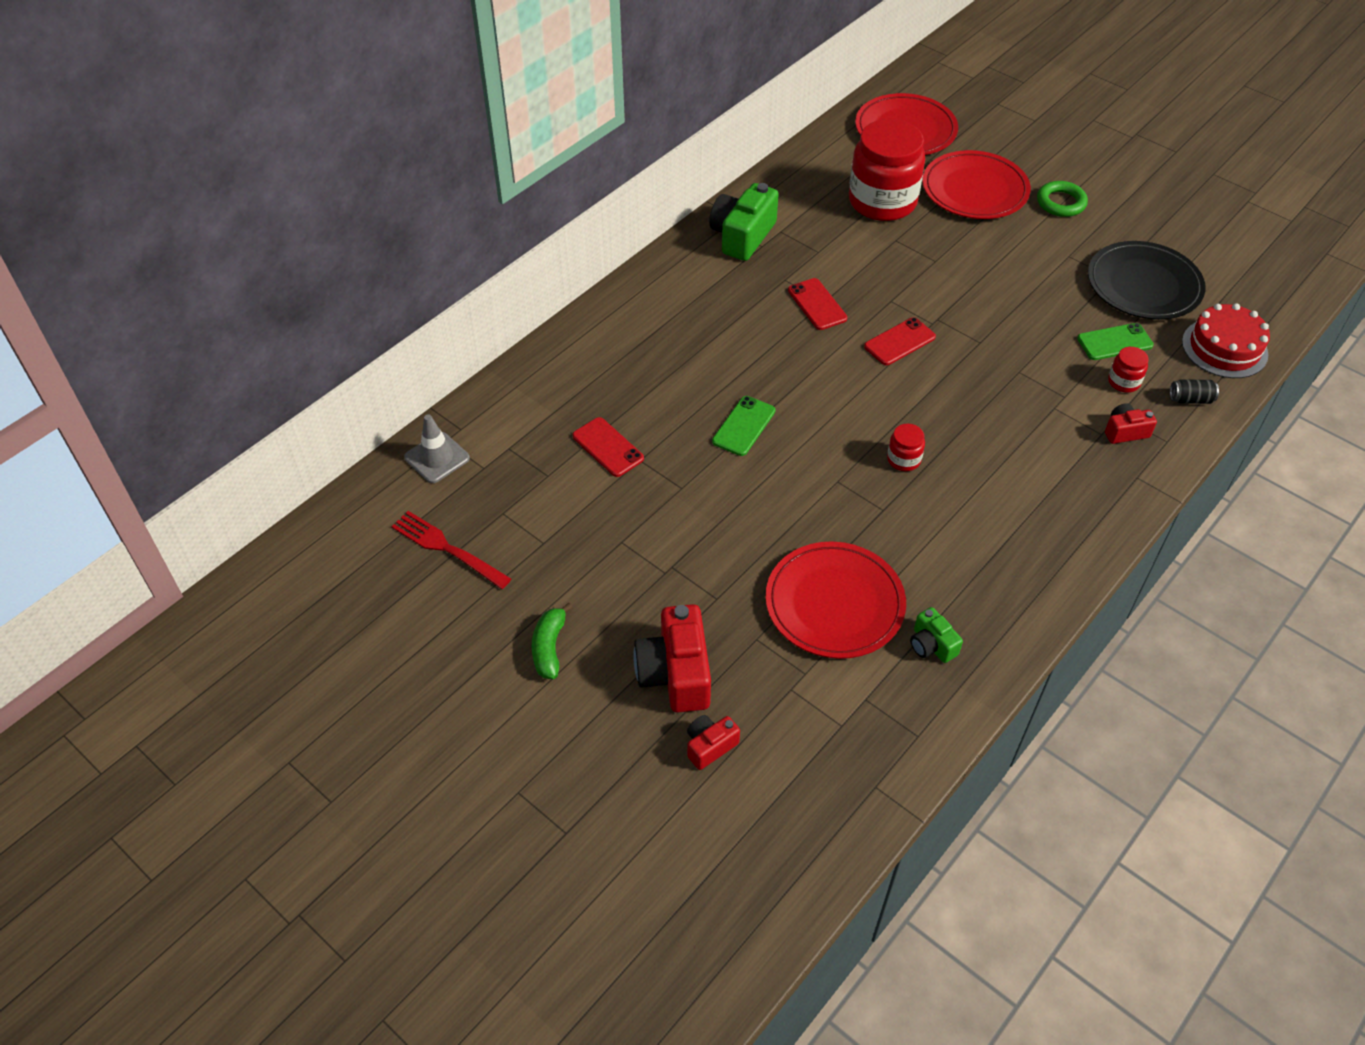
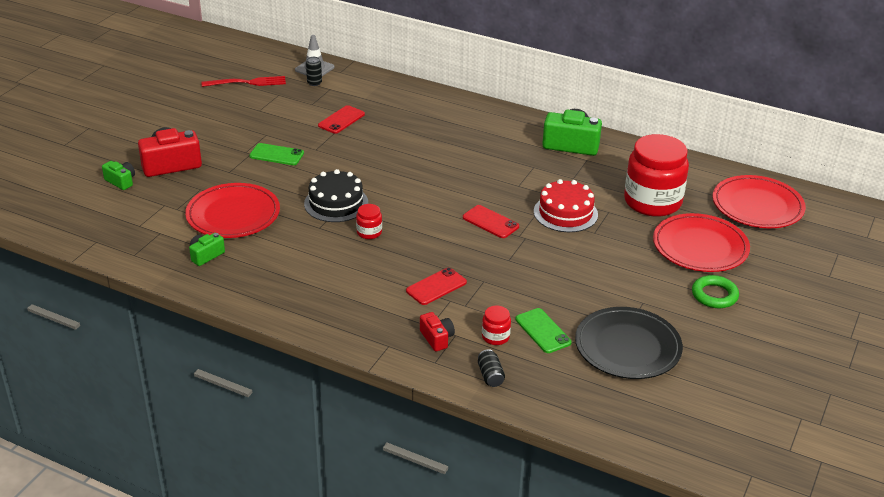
camera: 75 degrees right, 15 degrees down
(447, 549) = (247, 82): red fork -> red fork turned 60 degrees clockwise
(483, 464) = (314, 83): none -> black can
(549, 647) = (183, 123): green banana -> none
(710, 746) = (121, 181): red camera -> green camera
(744, 426) = (378, 165): green phone -> green phone (276, 155)
(817, 304) = (513, 183): red phone -> red phone (436, 286)
(828, 484) = (336, 203): none -> black cake
(1224, 348) = (567, 397): red cake -> red cake (565, 213)

